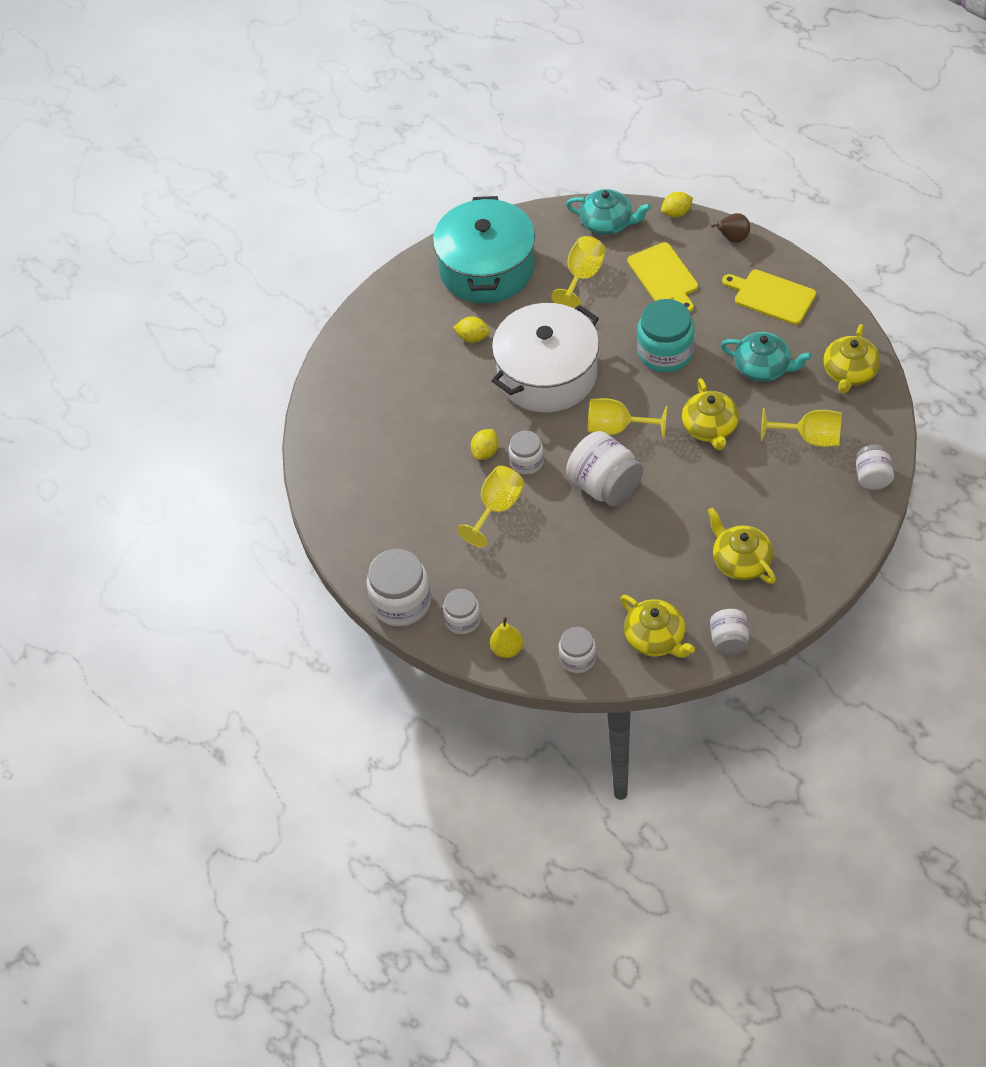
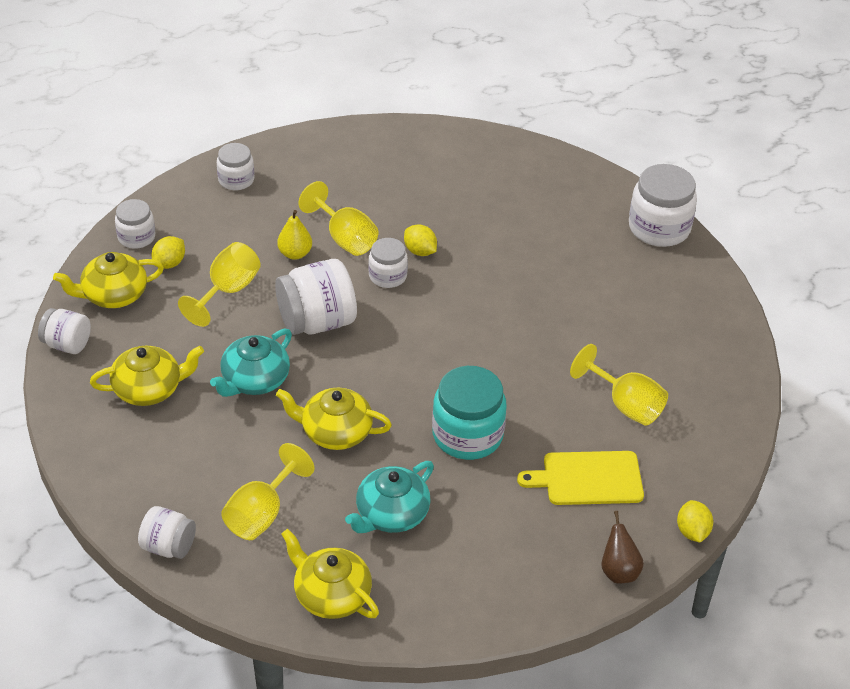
camera: 105 degrees right, 10 degrees down
(401, 602) = (284, 149): white jar -> white jar (659, 228)
(473, 337) = (581, 288): yellow lemon -> yellow lemon (169, 263)
(487, 268) = (681, 330): turquoise pot -> none
(507, 649) = (183, 197): yellow pear -> yellow pear (295, 254)
(547, 374) = (494, 328): white pot -> none
(607, 223) = (705, 458): turquoise teapot -> turquoise teapot (254, 380)
(617, 428) = (385, 357): yellow goblet -> yellow goblet (227, 291)
(771, 296) = (498, 570): yellow cutting board -> none

